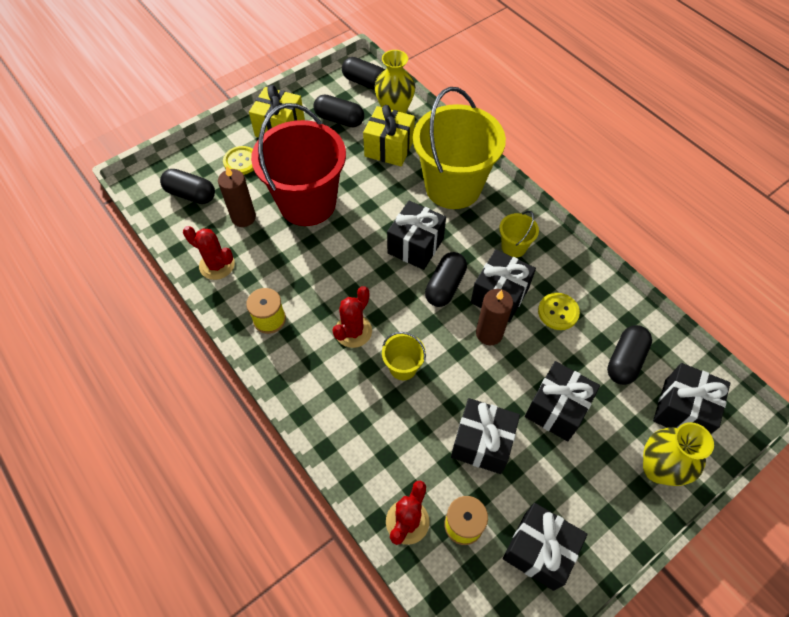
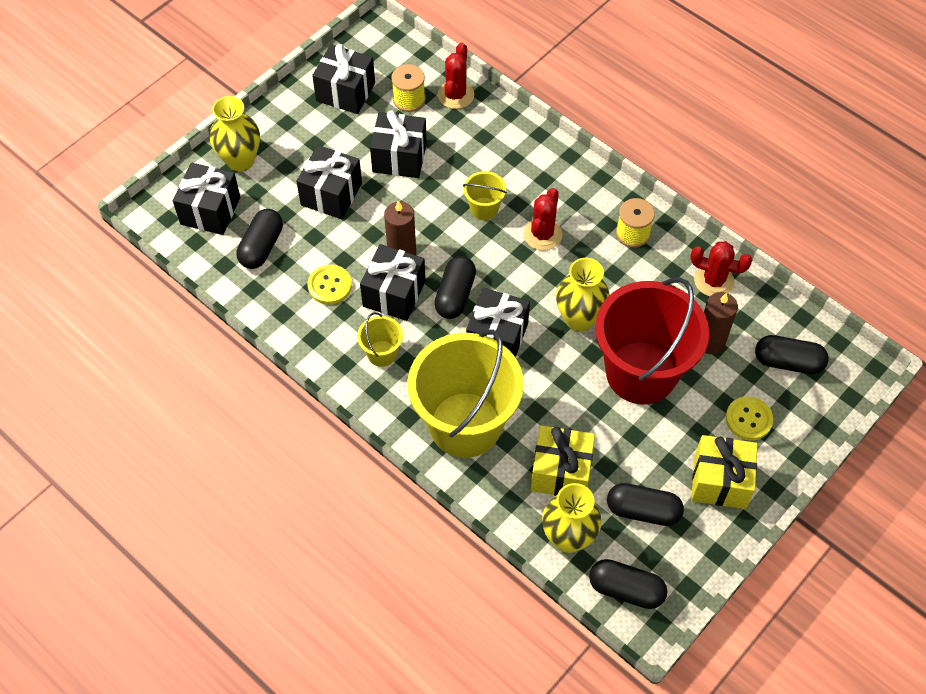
camera: 170 degrees right, 0 degrees up
(343, 250) = (579, 319): none -> yellow vase

